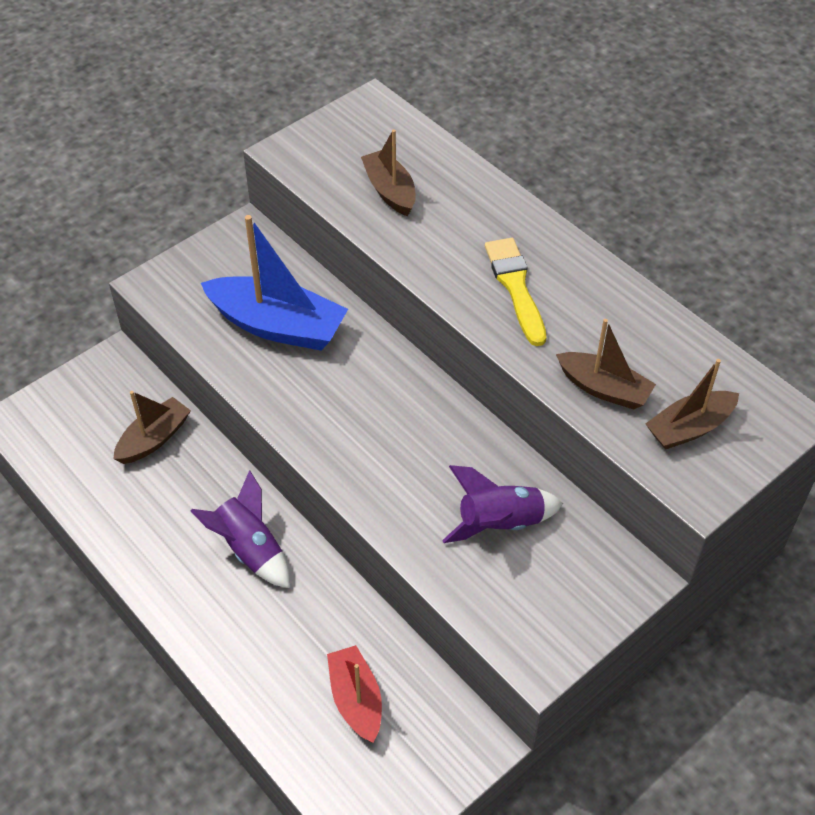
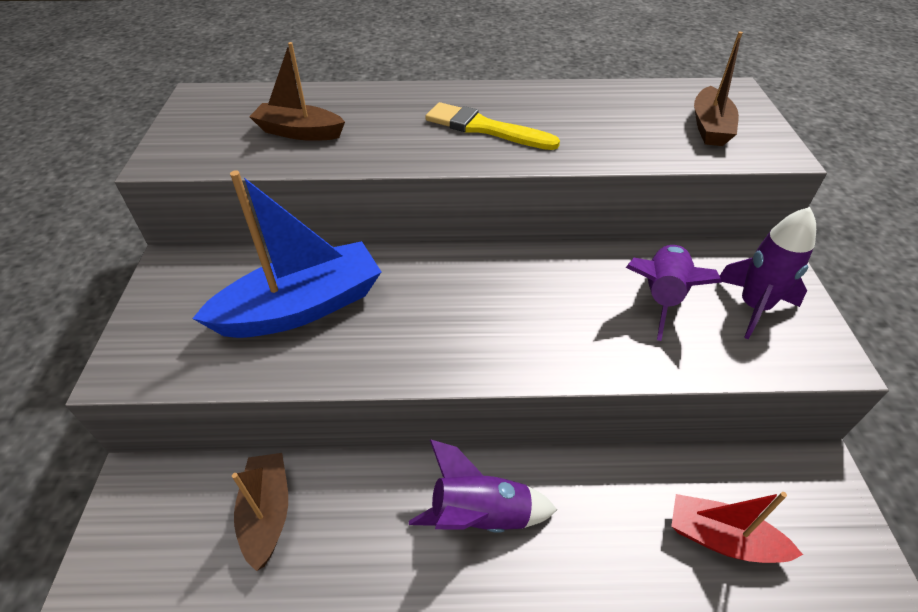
camera: 50 degrees left, 5 degrees down
(550, 589) = (753, 307): none -> purple rocket
(604, 389) = (634, 141): brown boat -> none

